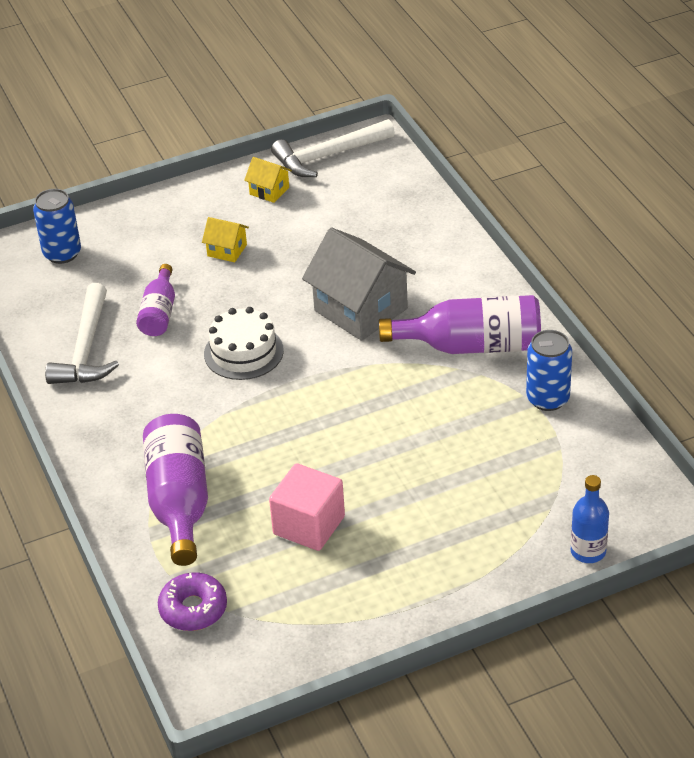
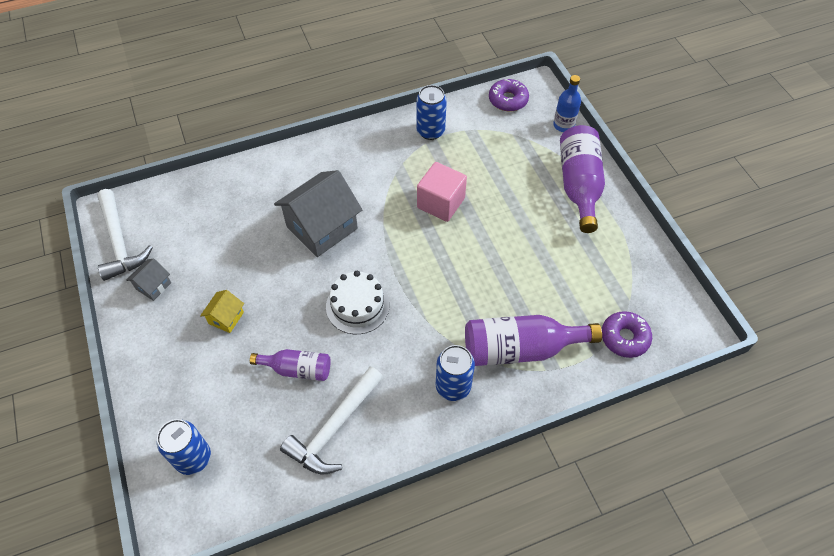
camera: 90 degrees left, 15 degrees up
(86, 349) = (334, 428): white hammer -> white hammer turned 120 degrees clockwise
(130, 442) = (453, 386): none -> blue can
(269, 191) = (153, 286): yellow house -> grey house
(309, 525) = (543, 266): pink cube -> pink cube (441, 203)
(472, 346) = (373, 165): purple bottle -> purple bottle (579, 185)
(632, 483) = (508, 100): none -> purple donut

